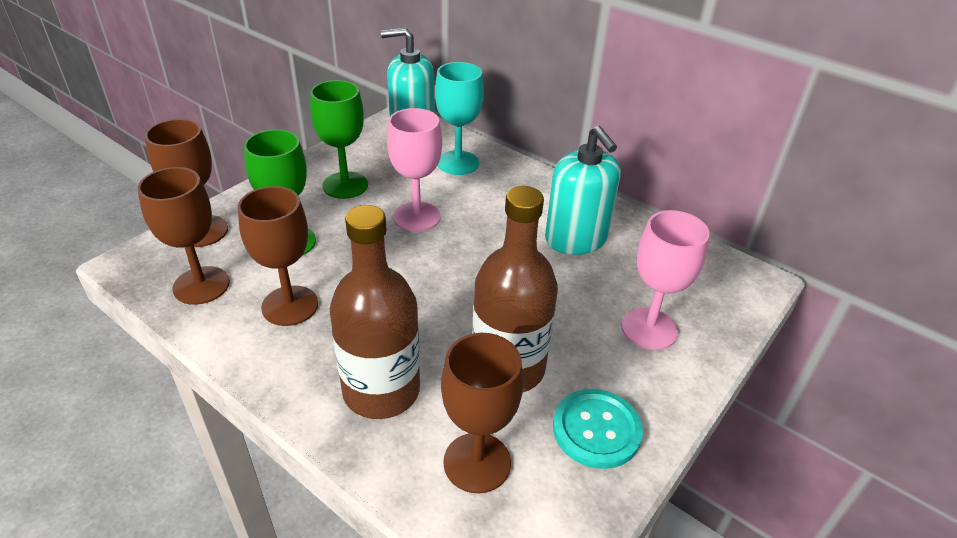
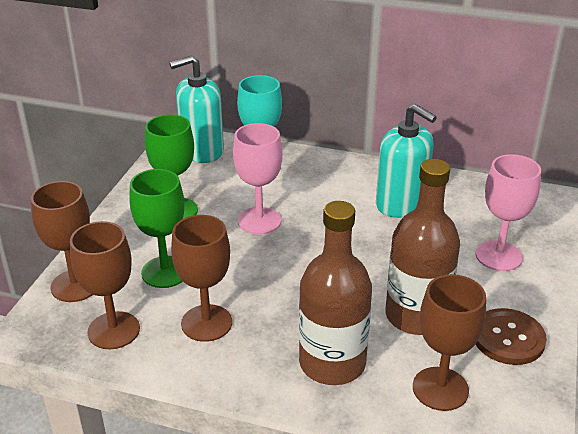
camera: 20 degrees left, 5 degrees down
(596, 430) = (508, 338): turquoise button -> brown button

